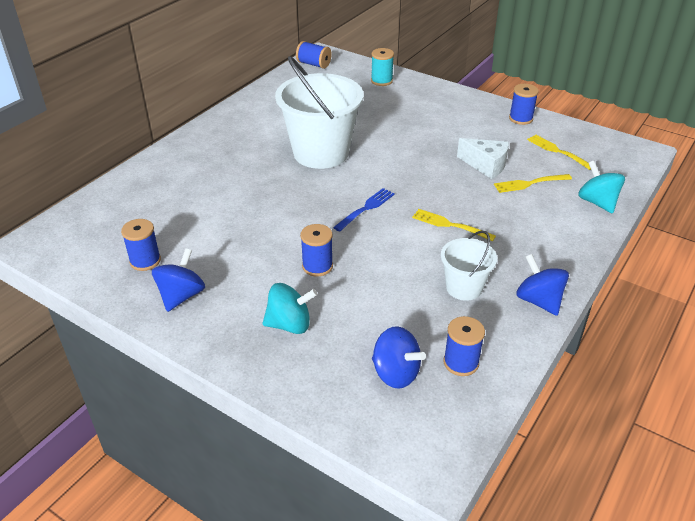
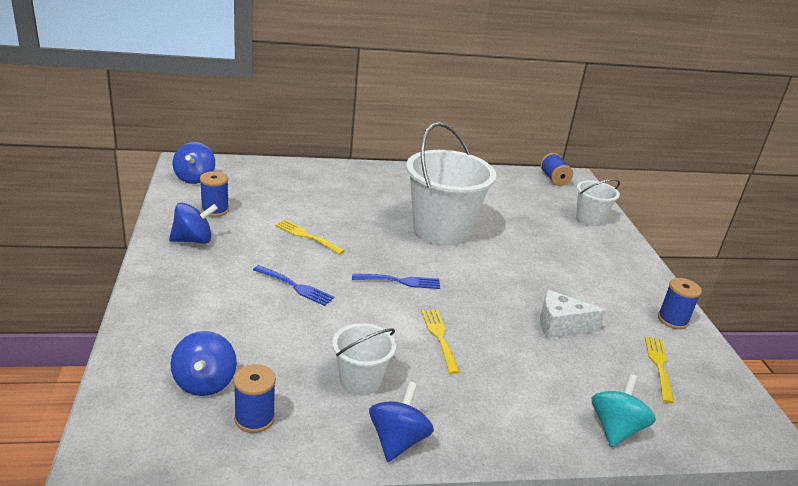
camera: 45 degrees right, 10 degrees down
(69, 249) = (194, 178): none -> blue spinning top
(289, 324) = (211, 301): turquoise spinning top -> none
(317, 266) = (295, 286): blue spool -> blue fork
(381, 81) = (590, 219): turquoise spool -> white bucket
(486, 165) = (560, 326): white cheese -> white cheese turned 105 degrees clockwise
(529, 183) = (575, 365): yellow fork -> yellow fork (307, 236)

